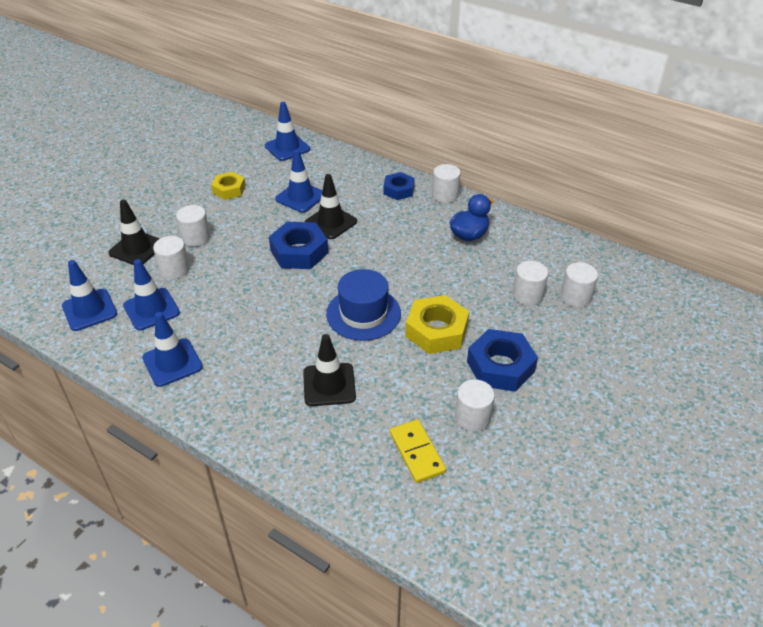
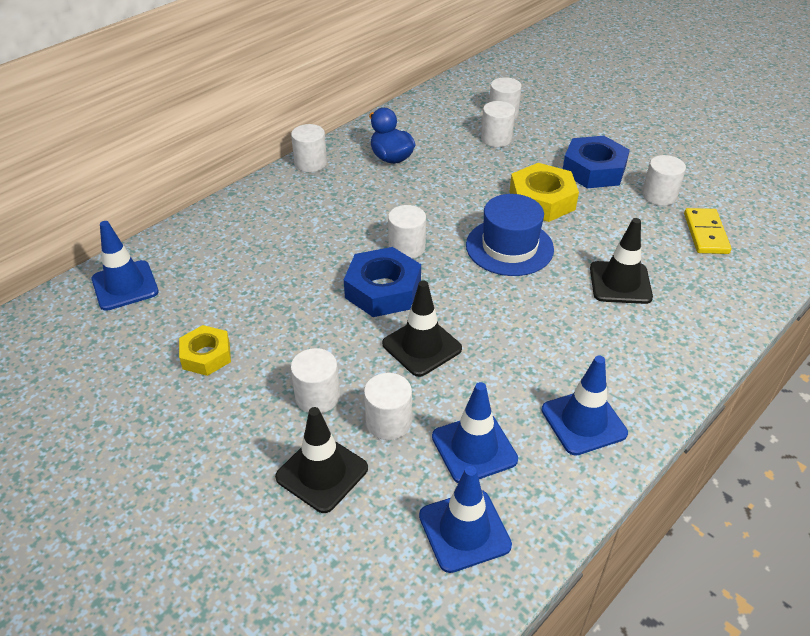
camera: 80 degrees left, 0 degrees up
(300, 197) = (261, 280): blue traffic cone -> none
(331, 222) = (330, 257): black traffic cone -> black traffic cone (422, 346)
(350, 257) = (407, 247): none -> white cylinder
(399, 190) = (284, 195): blue nut -> none
(417, 452) = (705, 233): yellow domino -> yellow domino turned 75 degrees counterclockwise

